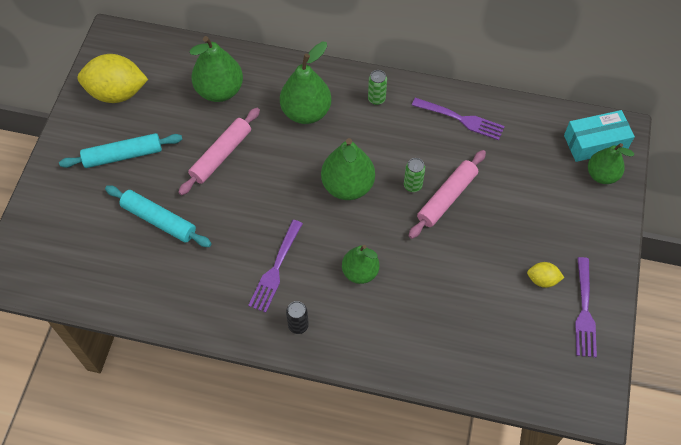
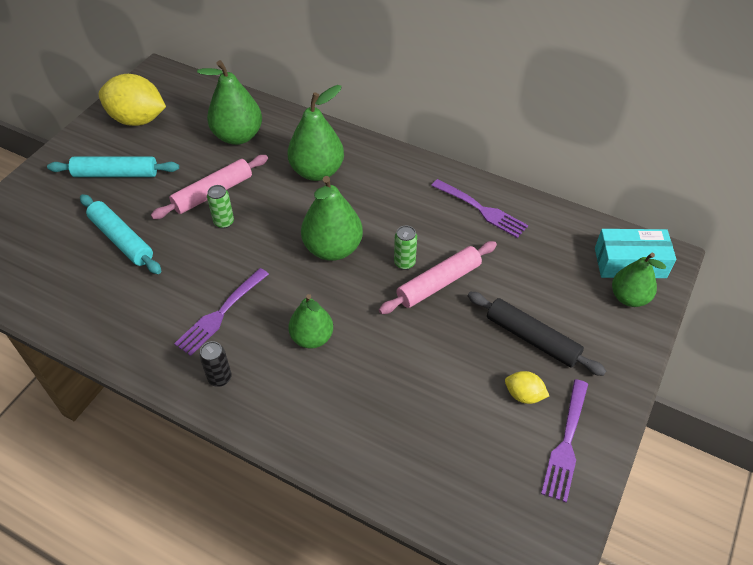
camera: 15 degrees right, 10 degrees down
(376, 99) = (396, 173): green can -> green can (224, 222)
(535, 230) = (532, 338): none -> black rolling pin

